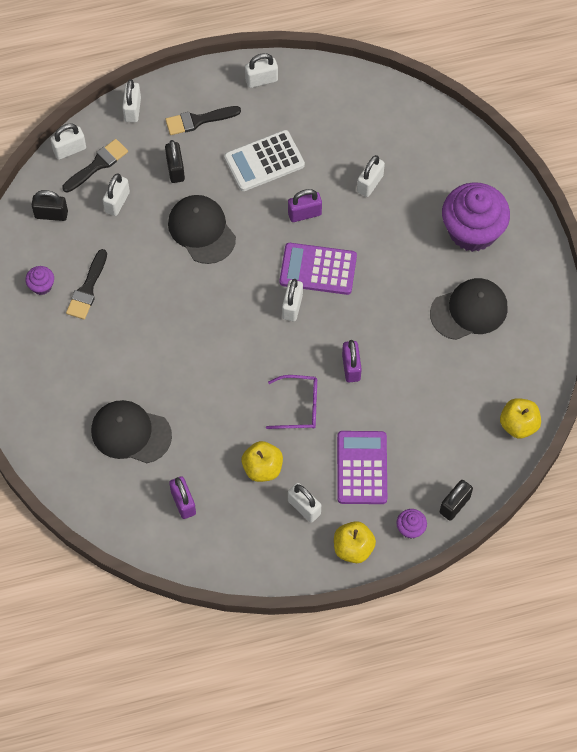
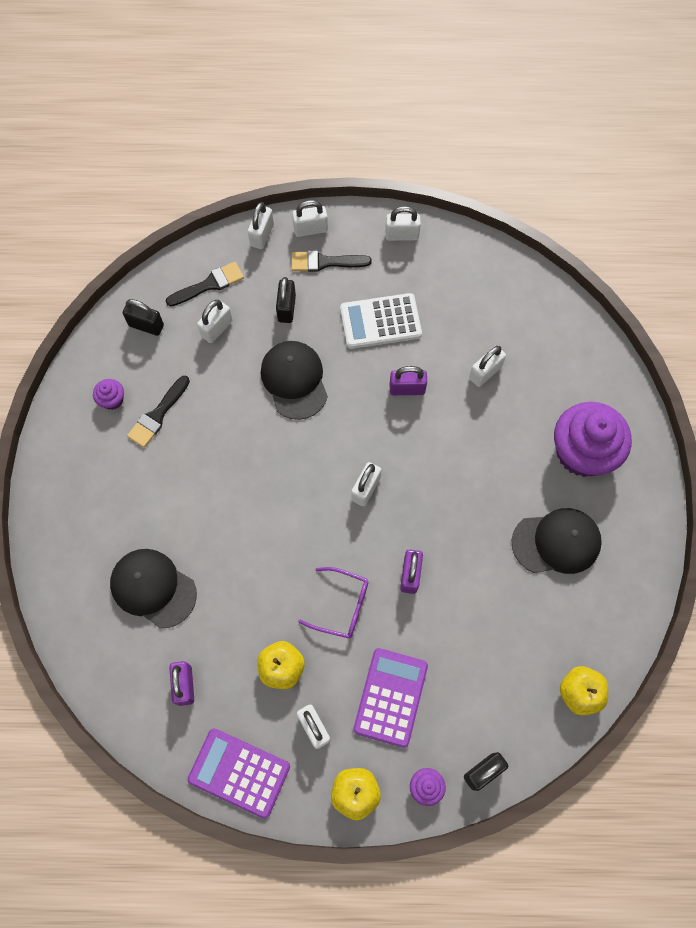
camera: 15 degrees right, 5 degrees up
(69, 150) = (186, 262): white padlock -> white padlock (310, 229)
(318, 269) = (404, 454): purple calculator -> purple calculator (239, 772)

